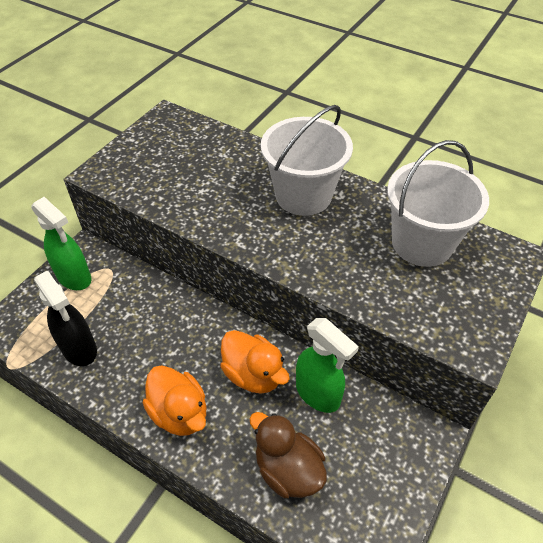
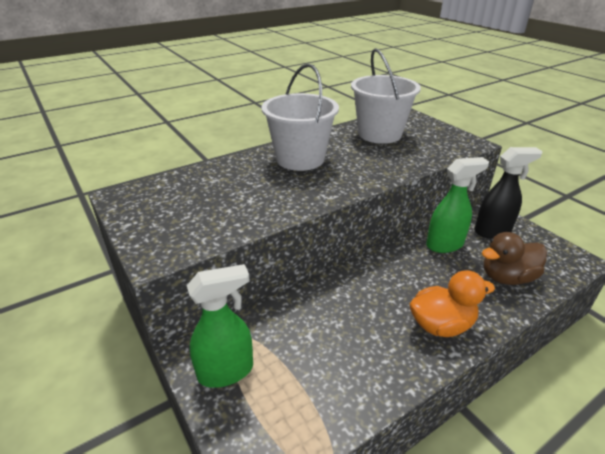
camera: 65 degrees left, 15 degrees down
(79, 349) = (335, 388): black spray bottle -> black spray bottle (493, 231)
(253, 374) = (416, 271): orange duck -> none

